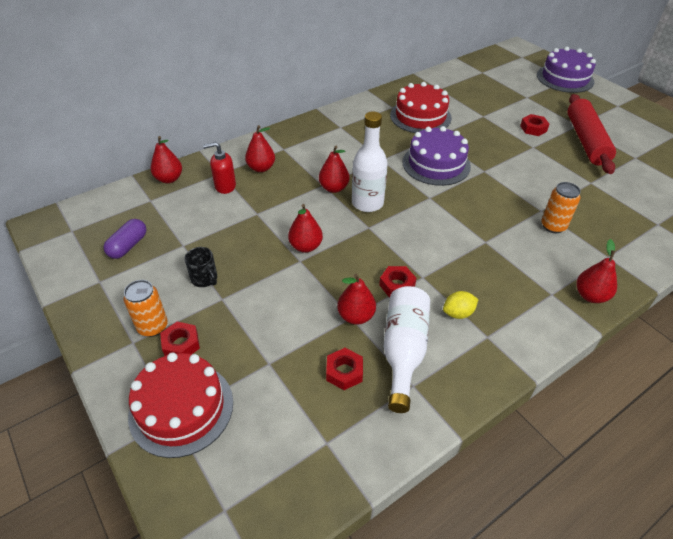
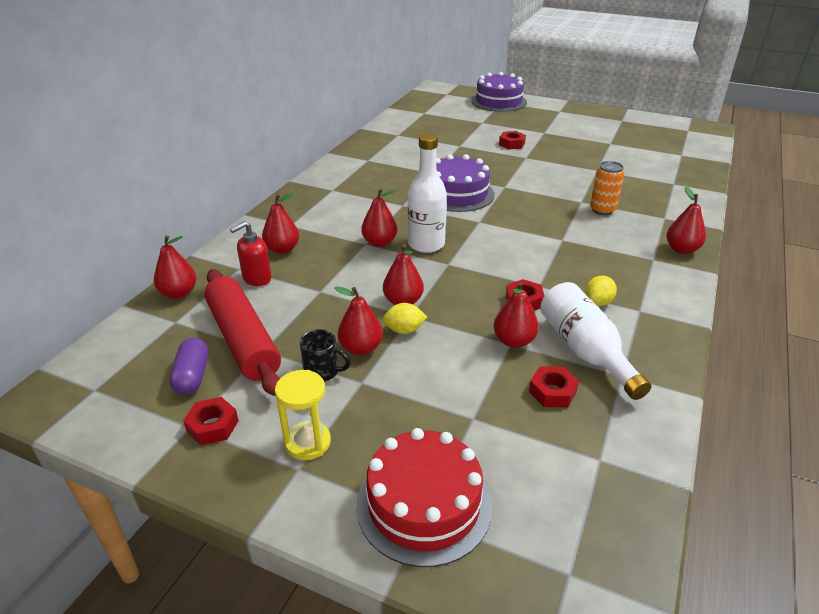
camera: 30 degrees left, 10 degrees down
(153, 327) = (307, 442): orange can -> yellow hourglass
(181, 344) = (359, 444): red nut -> red nut (212, 426)
(244, 272) = (361, 348): none -> red pear
(285, 271) = (404, 330): none -> yellow lemon
(420, 116) = (403, 160): red cake -> none
(586, 141) = (562, 141): red rolling pin -> red rolling pin (243, 340)

